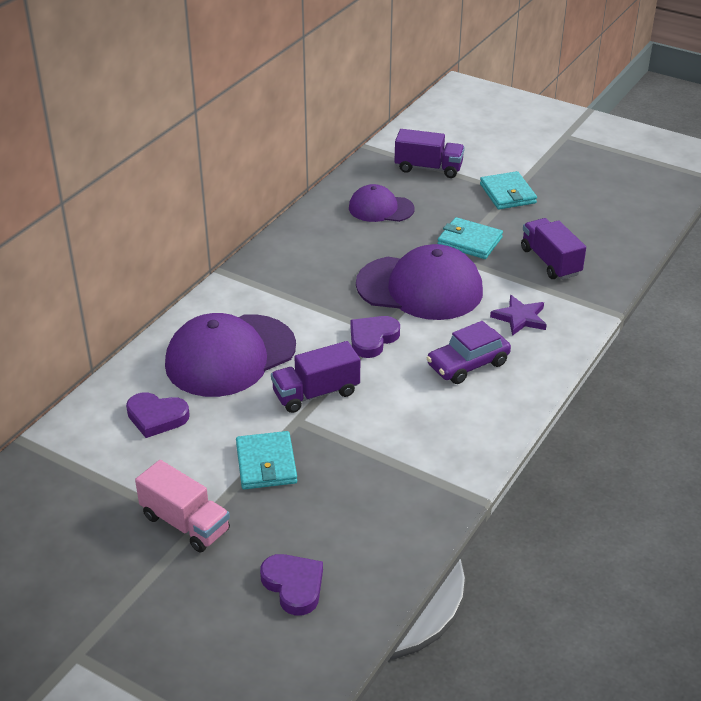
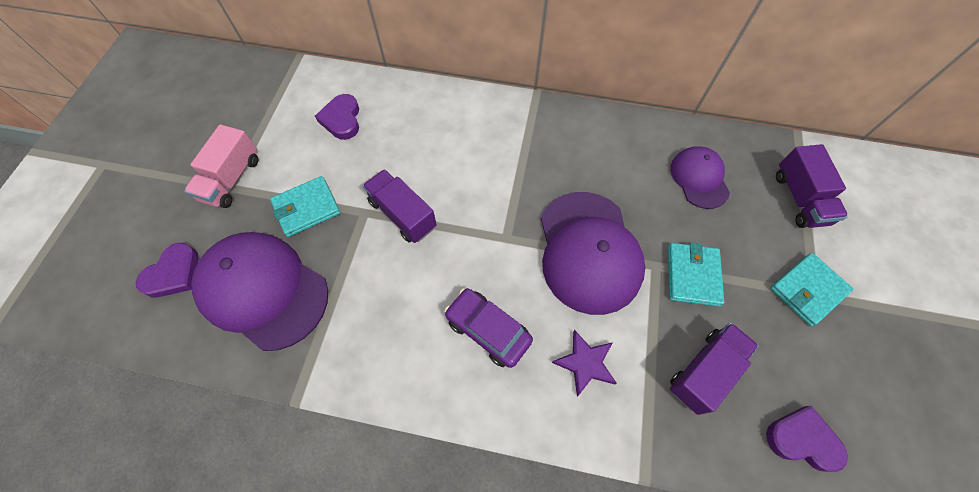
camera: 70 degrees right, 25 degrees up
(230, 356) = (429, 138): purple cap -> purple cap (263, 290)
(372, 339) = (493, 234): purple heart -> purple heart (802, 440)

